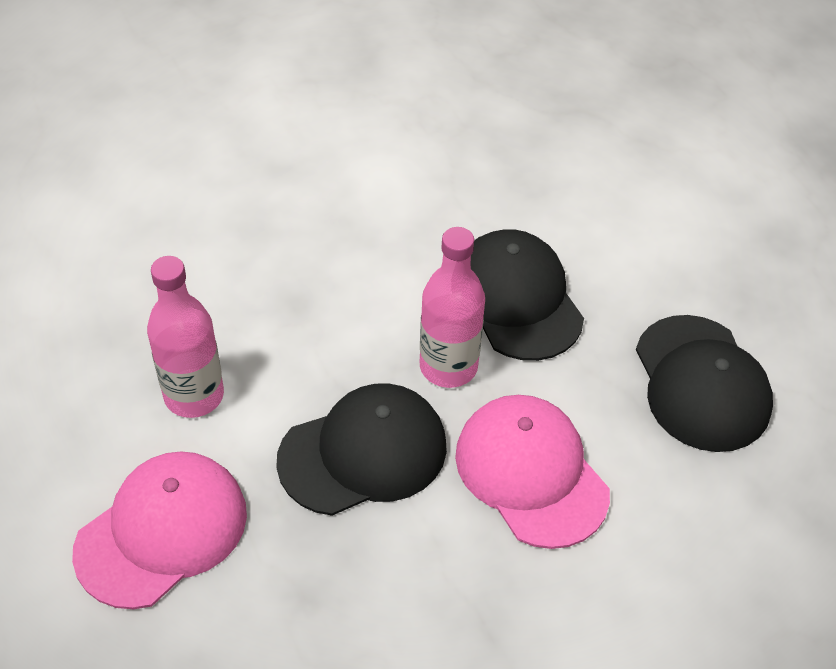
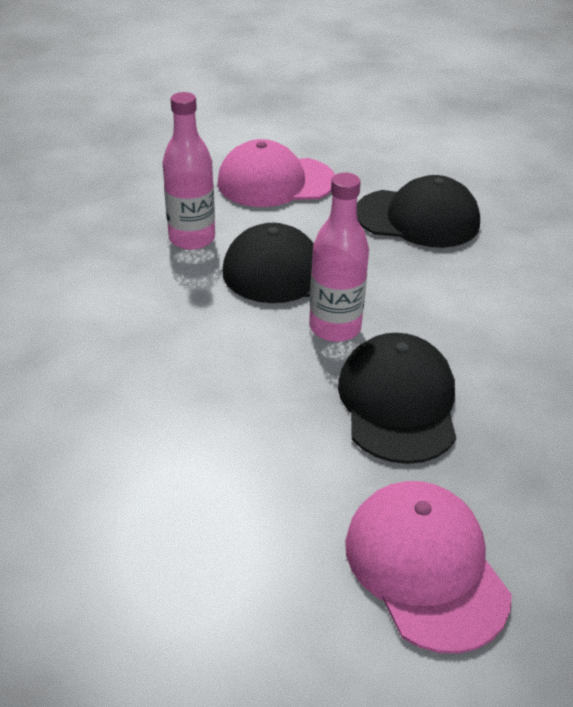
camera: 65 degrees left, 10 degrees down
(194, 395) = (274, 498): pink bottle -> pink bottle (192, 238)
(531, 473) = (459, 318): pink cap -> pink cap (275, 182)

